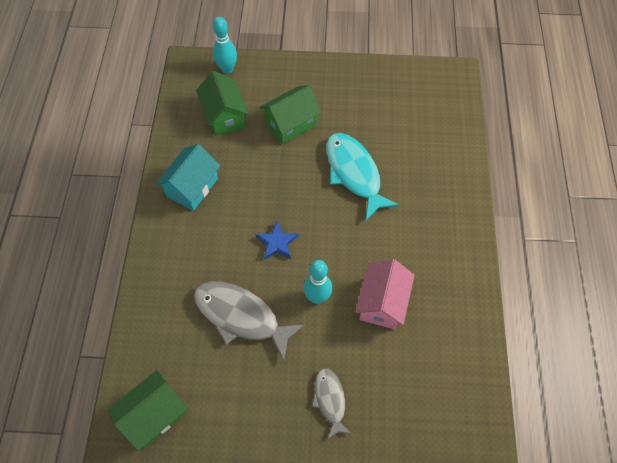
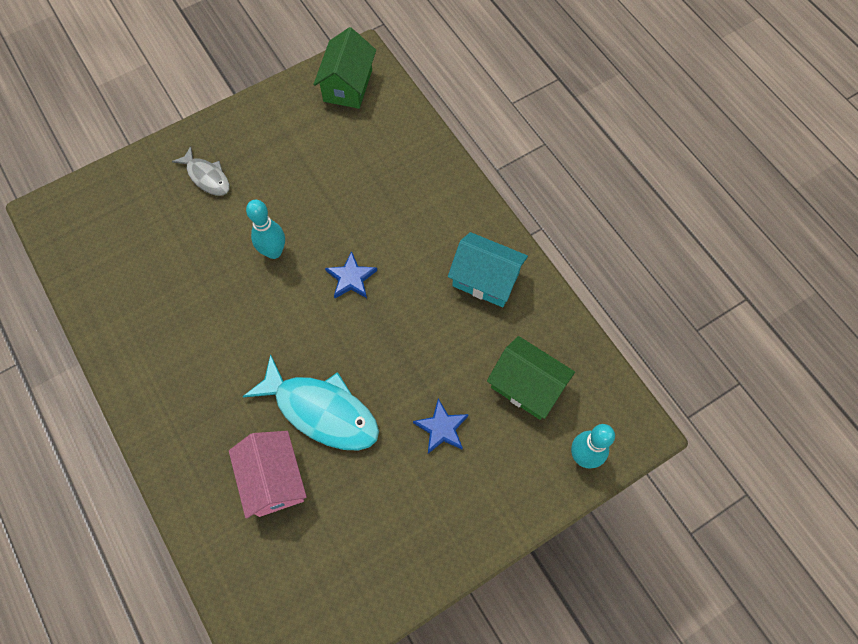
camera: 145 degrees right, 5 degrees up
(192, 187) = (485, 279): turquoise house -> turquoise house turned 60 degrees counterclockwise
(241, 316) = (334, 193): grey fish -> none
(291, 124) = (441, 428): green house -> blue star
(382, 302) = (206, 285): pink house -> pink house (274, 479)

